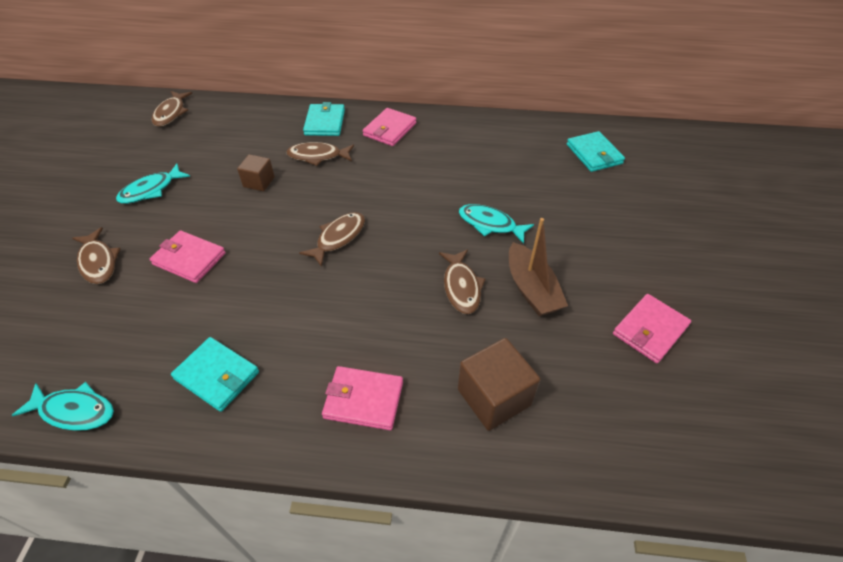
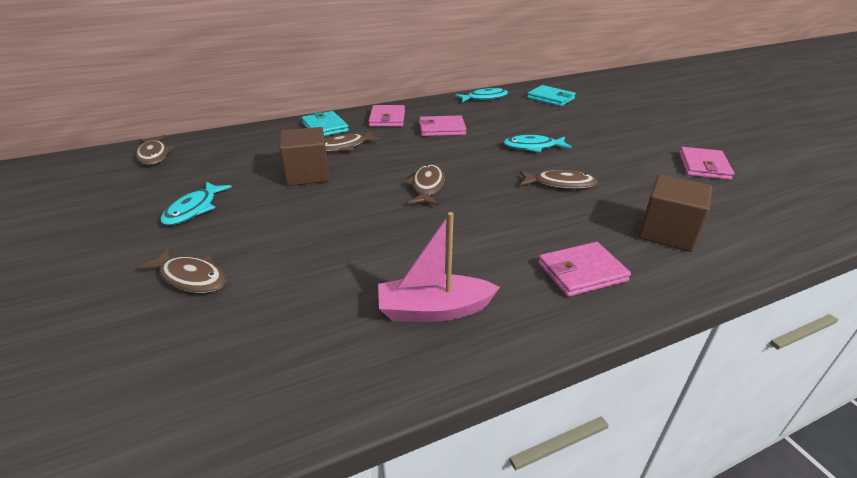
camera: 30 degrees left, 15 degrees down
(74, 411) = (306, 406): turquoise fish -> turquoise fish (484, 98)
(189, 259) = (298, 242): pink wallet -> pink wallet (441, 129)
(217, 375) = (434, 310): turquoise wallet -> pink boat
(259, 182) = (308, 174): brown cube -> brown cube, size x1.65
(461, 287) = (560, 184): brown fish -> brown fish turned 45 degrees counterclockwise
(531, 289) = (607, 170): brown boat -> none

